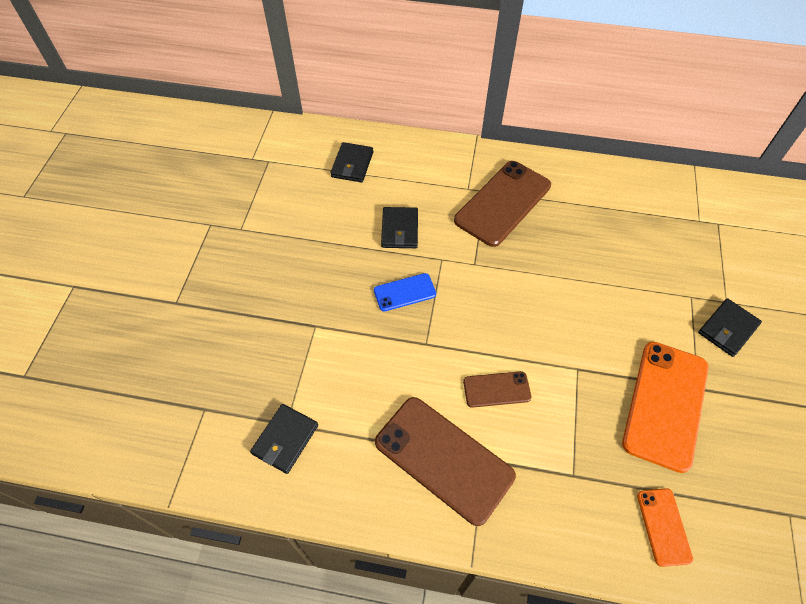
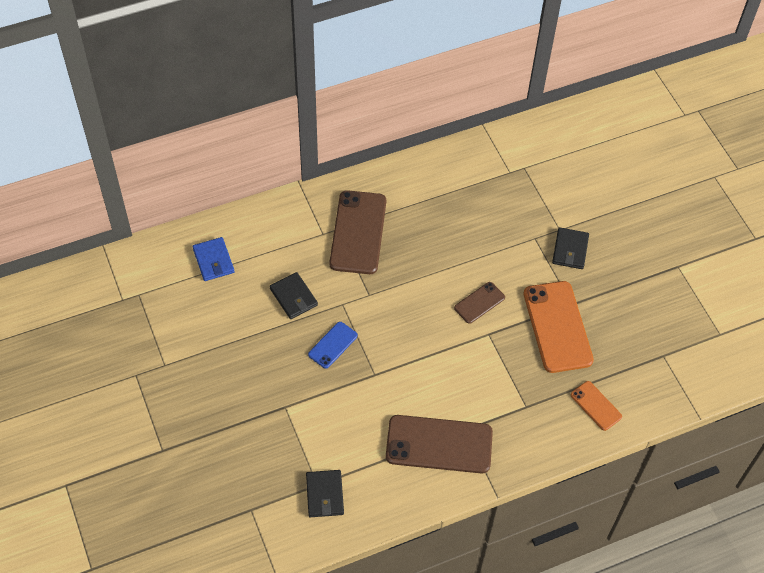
camera: 35 degrees left, 0 degrees up
(352, 164) = (213, 261): black wallet -> blue wallet
(496, 389) = (444, 379): brown phone -> brown phone (479, 303)

